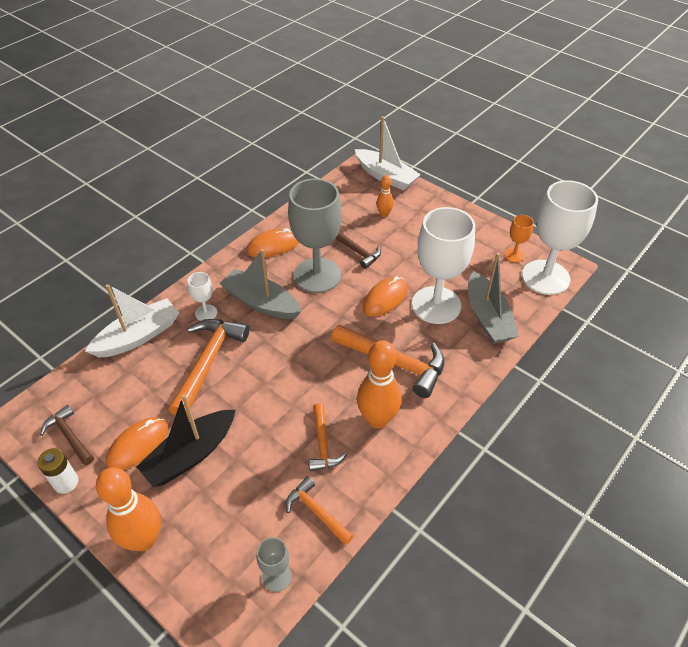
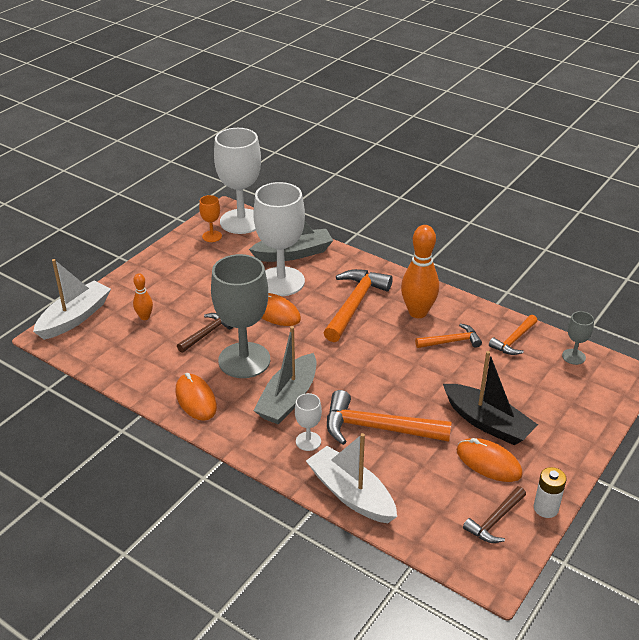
camera: 95 degrees left, 10 degrees down
(144, 539) = (577, 438): orange bowling pin -> none

